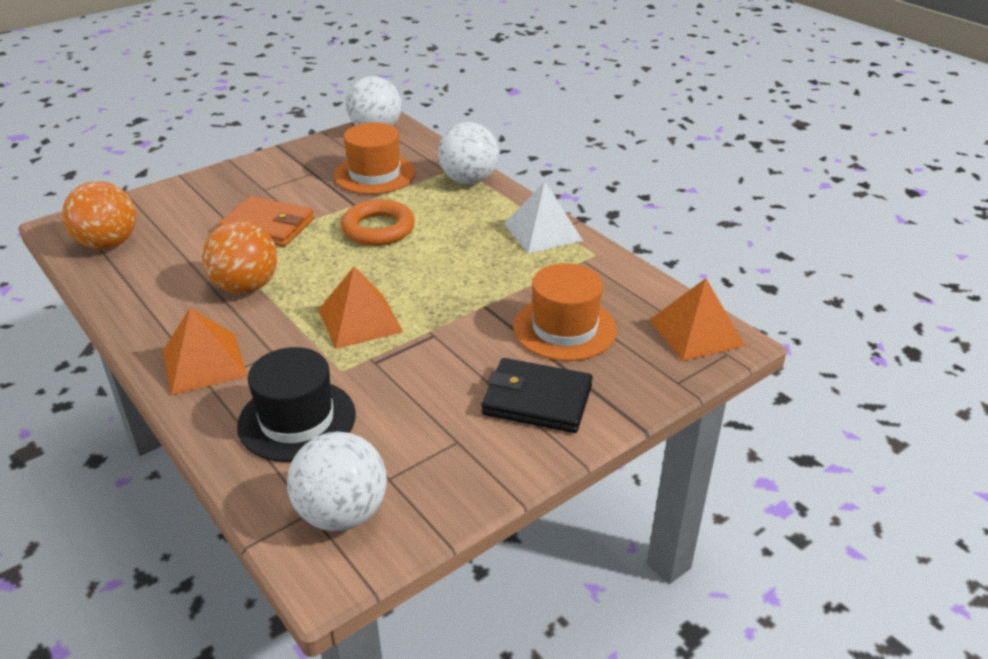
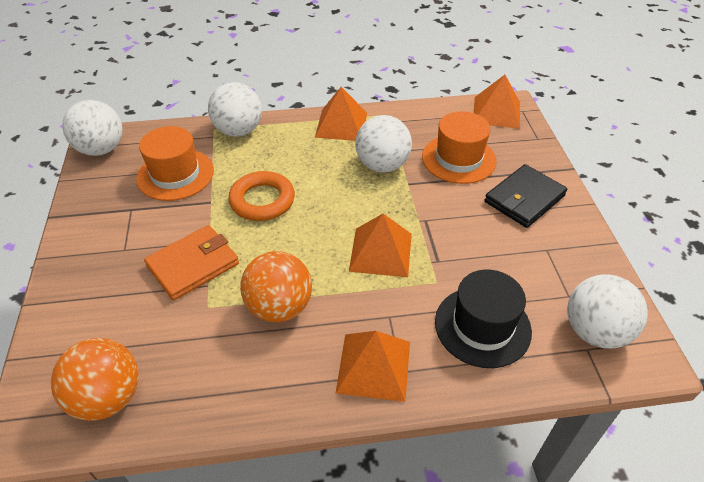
camera: 60 degrees left, 10 degrees up
(499, 279) = (382, 165): none -> white ball
(542, 232) = (341, 124): white pyramid -> orange pyramid

